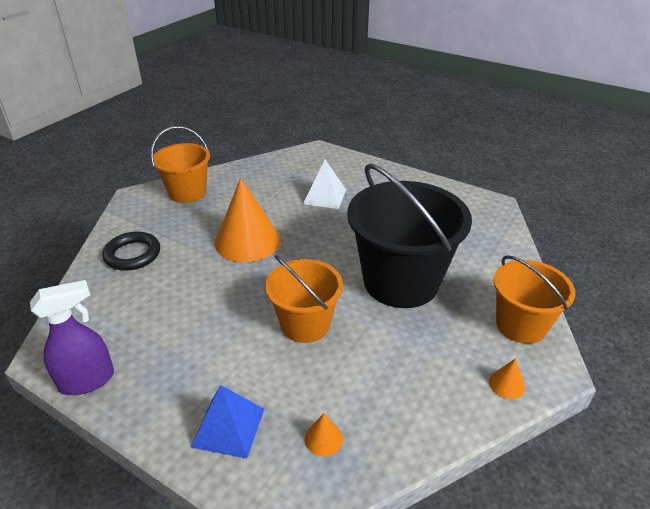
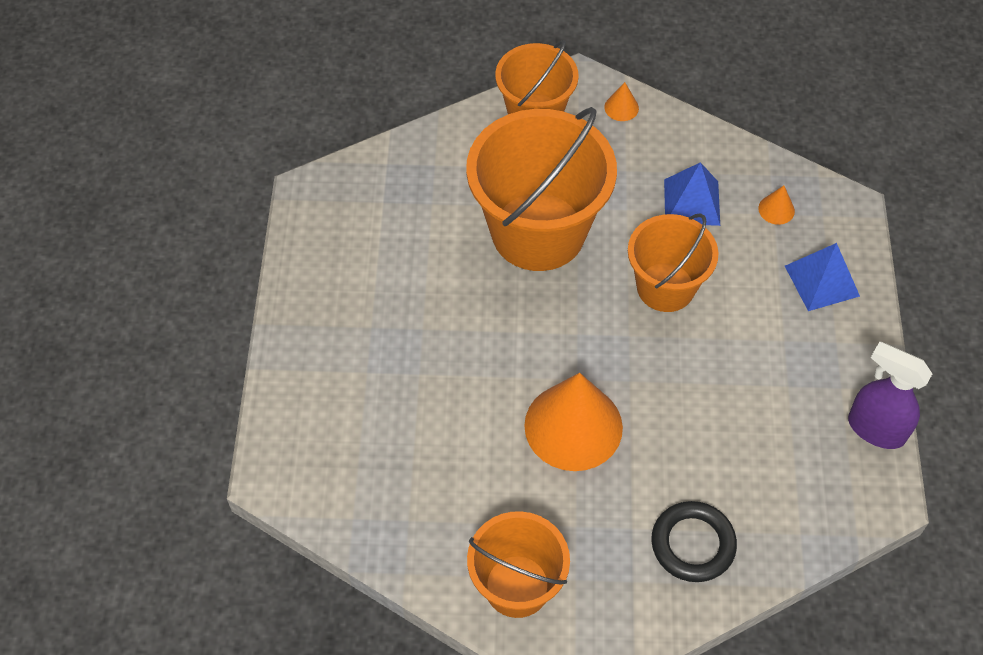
camera: 120 degrees left, 20 degrees up
(324, 196) = (411, 391): white pyramid -> none
(372, 380) = (692, 202): none -> blue pyramid
(401, 282) = (538, 231): black bucket -> orange bucket

